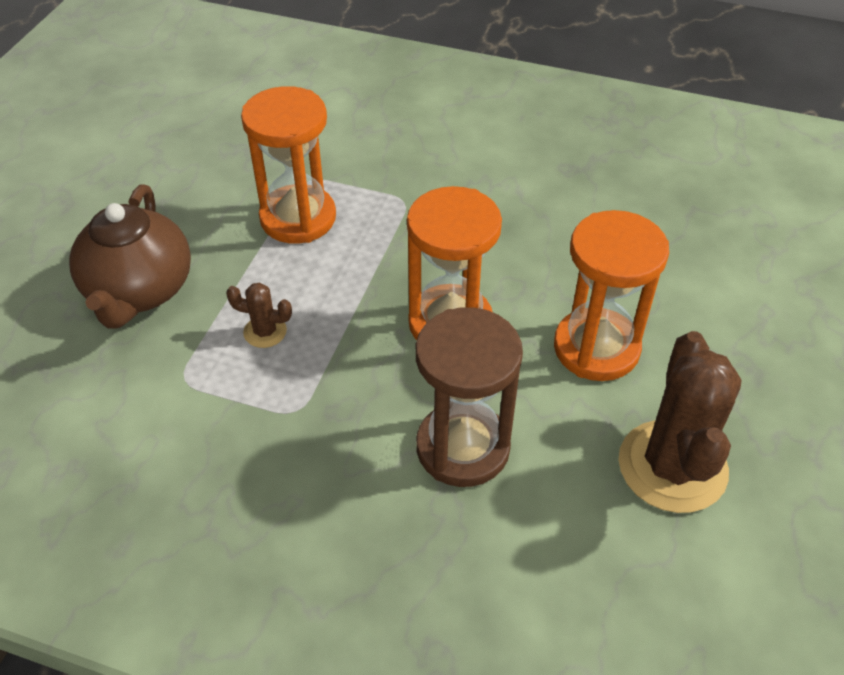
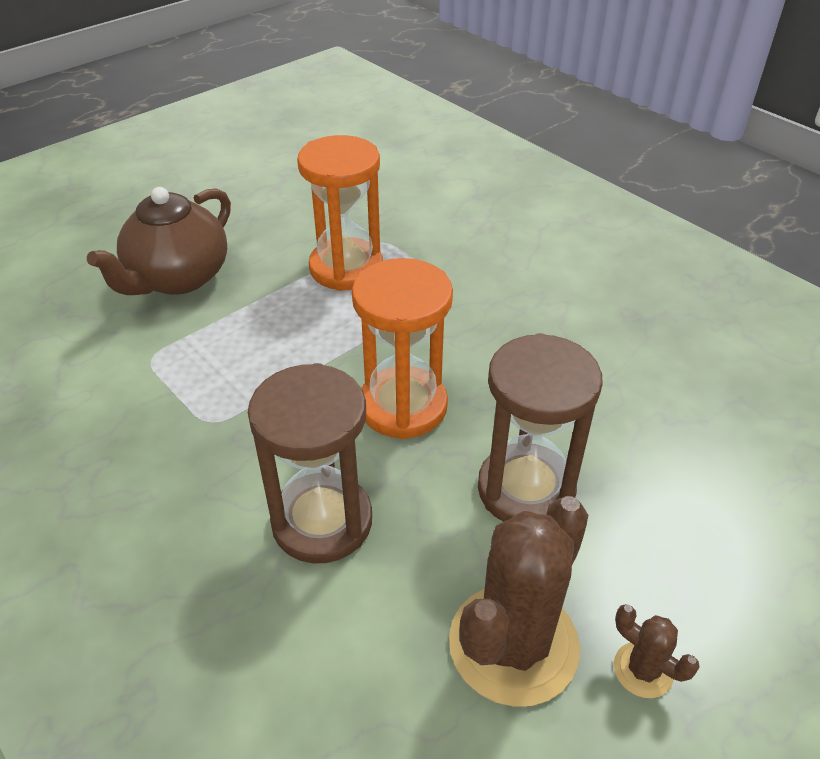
camera: 30 degrees right, 5 degrees down
(265, 332) = (242, 347): brown cactus -> brown cactus (643, 670)
(596, 348) = (526, 489): orange hourglass -> brown hourglass

